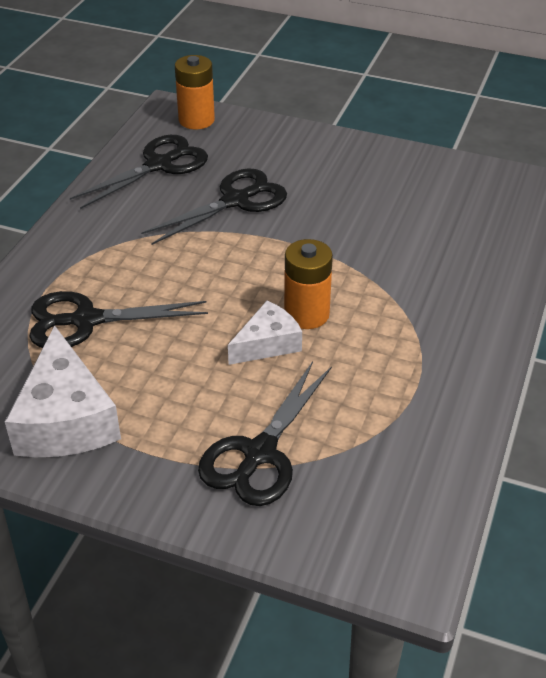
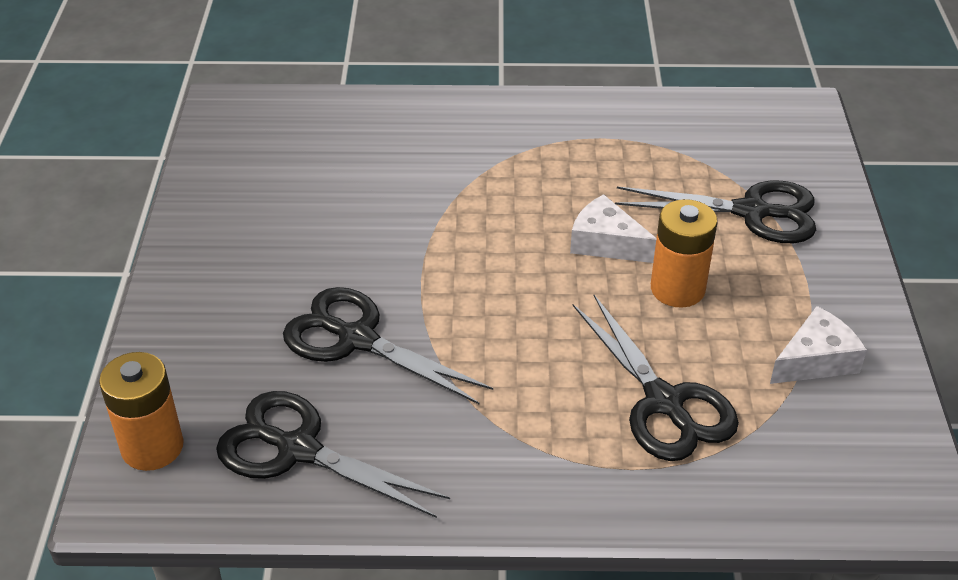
camera: 110 degrees left, 0 degrees up
(65, 419) = (815, 360): white cheese -> white cheese, size x0.60
(306, 314) = (543, 226): orange battery -> orange battery (677, 289)

